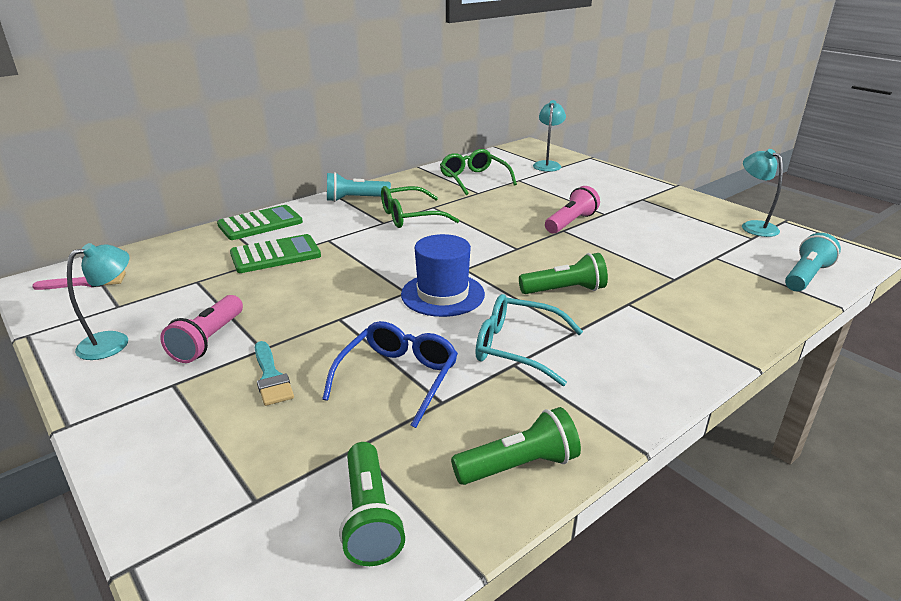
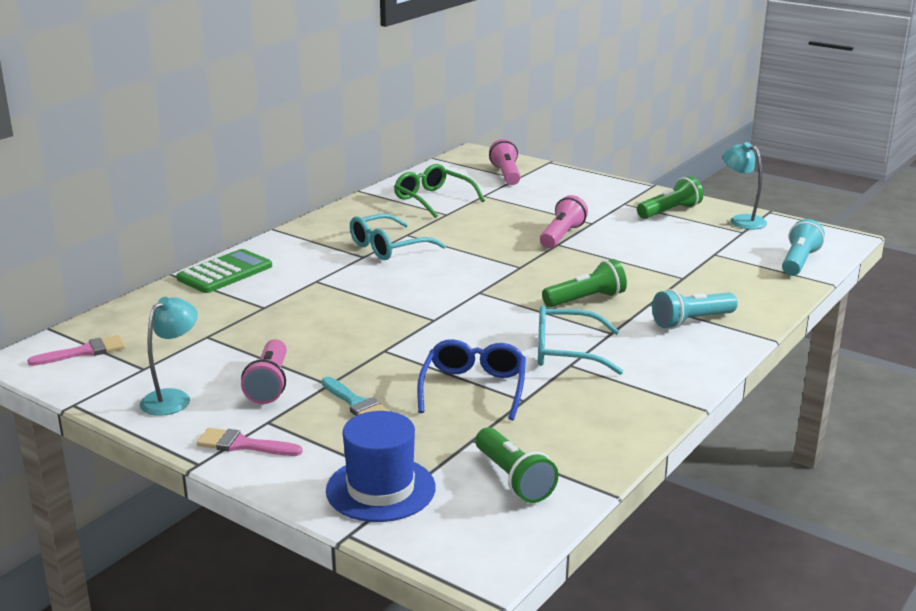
camera: 15 degrees left, 5 degrees down
(128, 409) = (243, 445): none -> pink brush
(275, 255) = (270, 302): green calculator -> none
(355, 199) = (313, 235): turquoise flashlight -> turquoise flashlight (691, 321)
(409, 217) = (388, 247): green glasses -> turquoise glasses
(442, 294) = (471, 317): blue hat -> blue hat (380, 489)
(519, 466) = (611, 432): green flashlight -> green flashlight (670, 212)
(547, 164) = (506, 174): turquoise lamp -> pink flashlight

